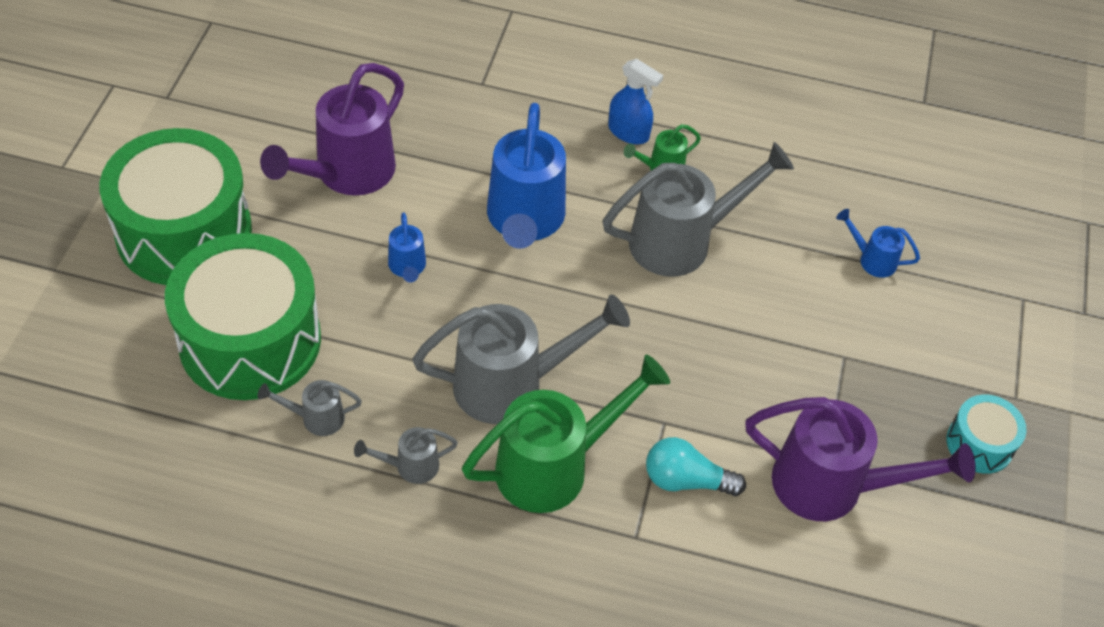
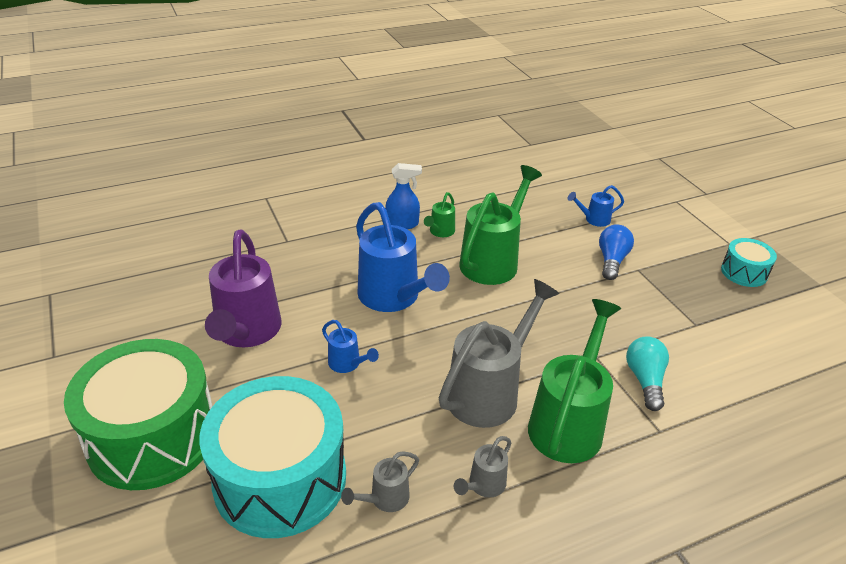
camera: 35 degrees left, 15 degrees down
(250, 340) = (280, 478): green drum -> turquoise drum
(681, 241) = (493, 261): grey watering can -> green watering can
(686, 480) = (645, 380): turquoise light bulb -> turquoise light bulb turned 120 degrees clockwise
(825, 326) = (611, 261): none -> blue light bulb
(831, 486) = (713, 334): purple watering can -> none

